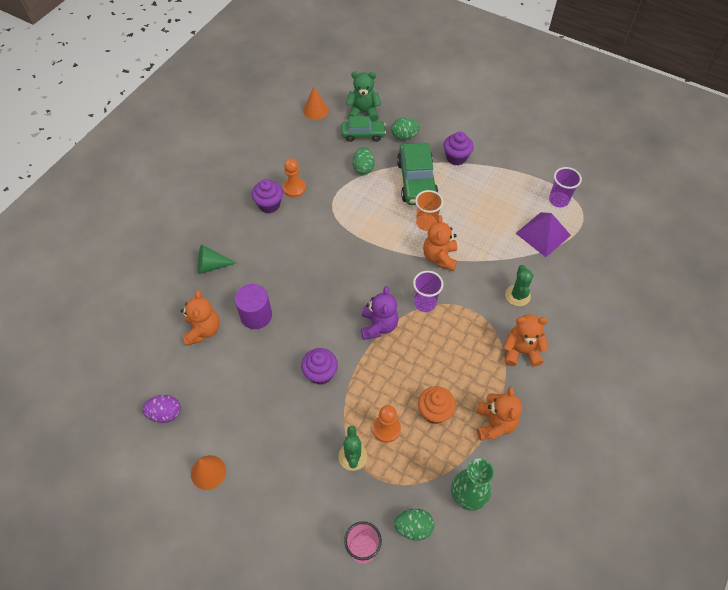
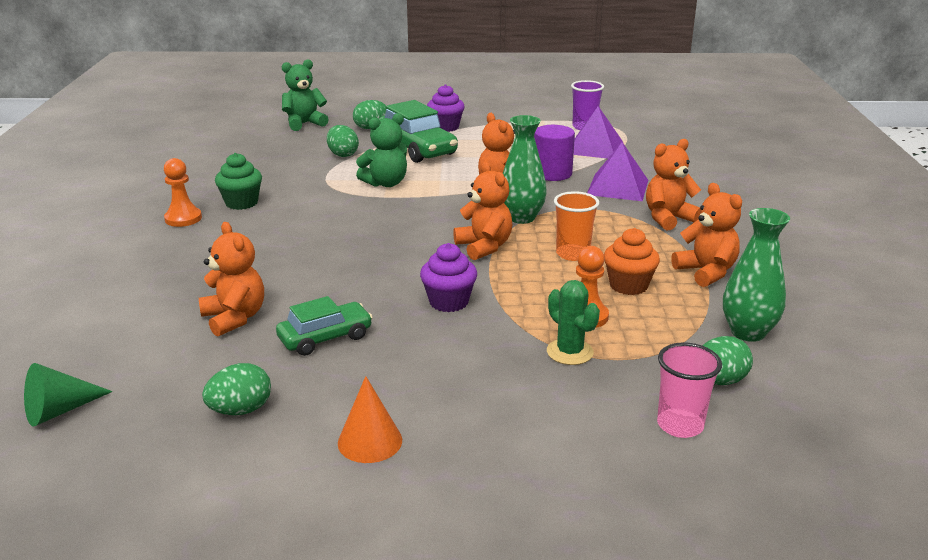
camera: 30 degrees left, 30 degrees down
(165, 413) = (241, 410): purple egg -> green egg
(211, 265) = (198, 265): green cone -> green cone (59, 410)
(256, 315) = (306, 284): purple cylinder -> purple cylinder (552, 173)
(269, 205) = (241, 203): purple cupcake -> green cupcake
(294, 188) = (265, 185): orange pawn -> orange pawn (183, 218)
(315, 110) = (241, 134): orange cone -> none
(363, 134) = (319, 136): green car -> green car (325, 338)
(368, 219) = (386, 183): none -> green teddy bear
(378, 326) = (484, 247): purple teddy bear -> orange teddy bear
(425, 303) = (521, 218): purple cup -> green vase
(426, 223) = (459, 170): orange cup -> orange cup (572, 254)
(517, 295) = (618, 187): green cactus -> purple pyramid

